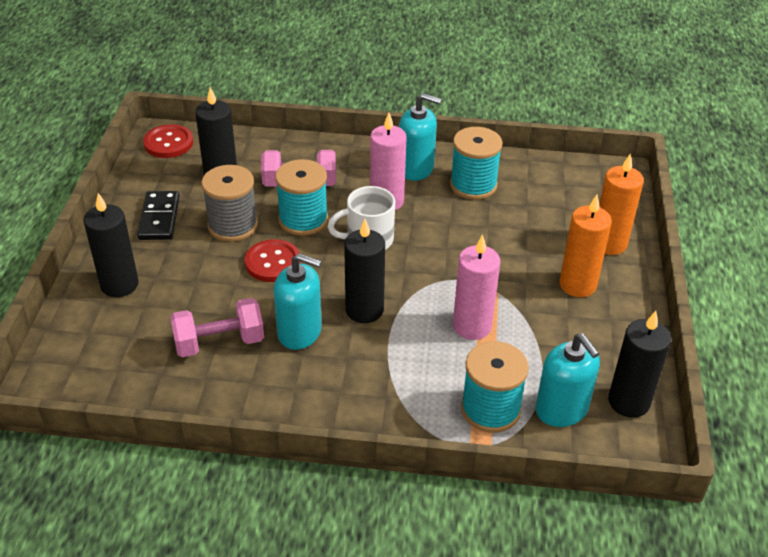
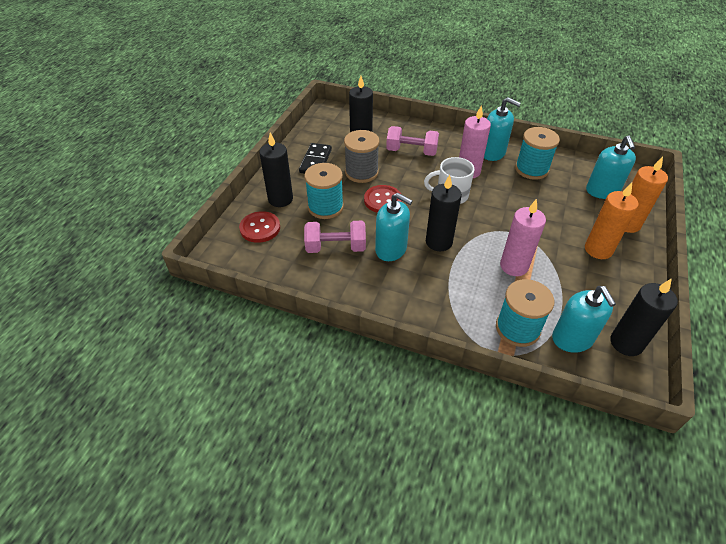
camera: 15 degrees right, 5 degrees up
(168, 143) = (332, 115): red button -> red button (260, 228)
(303, 219) = (409, 175): turquoise spool -> turquoise spool (325, 207)
(571, 202) = (602, 191): none -> turquoise soap dispenser

